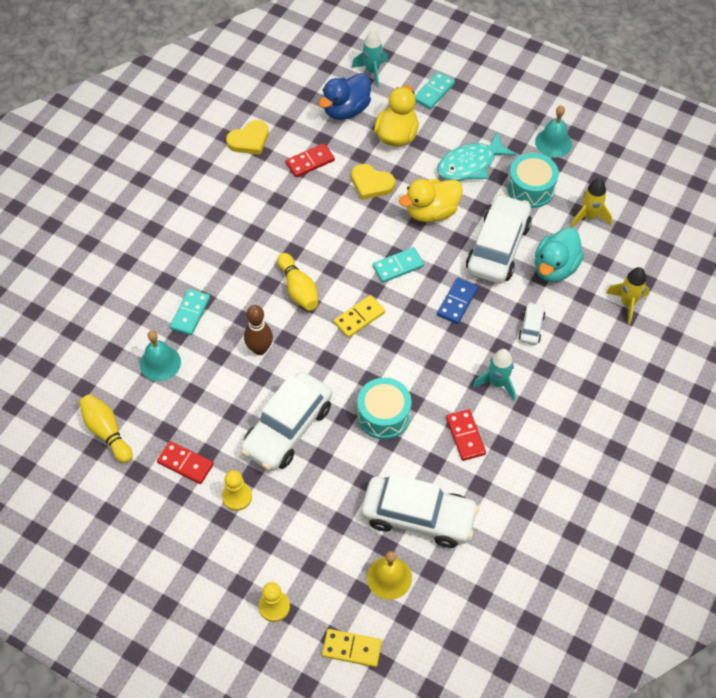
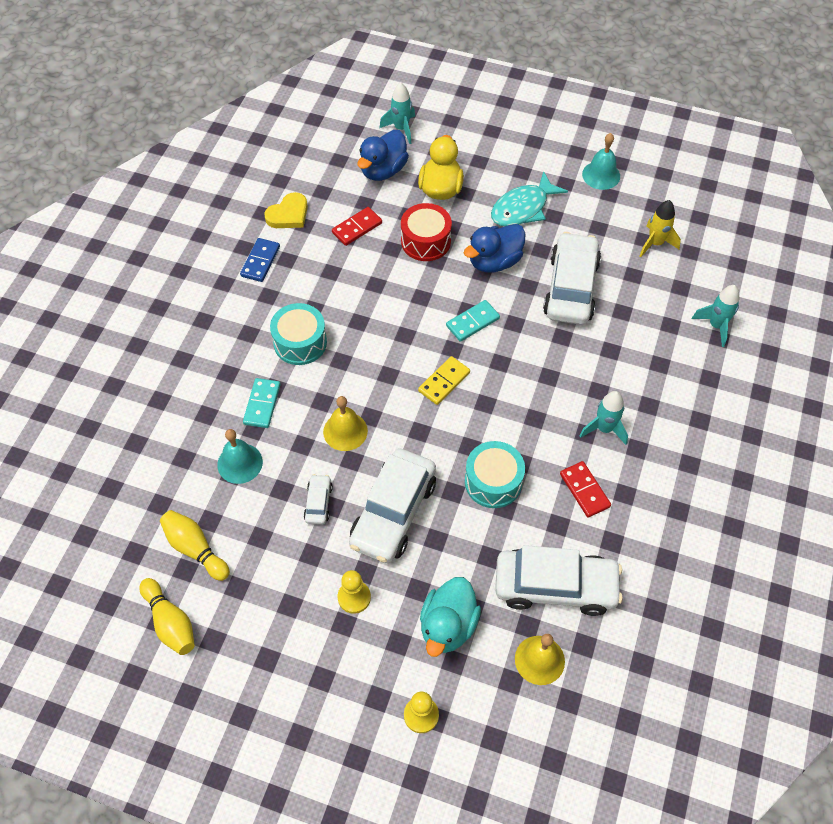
camera: 10 degrees left, 0 degrees up
(185, 464) = (289, 570): red domino -> none
(260, 349) = (345, 431): brown bowling pin -> yellow bell
(298, 289) = (373, 361): yellow bowling pin -> yellow bowling pin (170, 622)
(352, 649) = (517, 748): yellow domino -> none
(371, 183) = (425, 241): yellow heart -> red drum
(431, 212) = (494, 261): yellow duck -> blue duck
(434, 92) = (469, 141): turquoise domino -> none
(457, 302) = (542, 350): blue domino -> blue domino (260, 261)
(531, 188) = (589, 224): turquoise drum -> turquoise drum (300, 342)
(531, 327) = (625, 365): white car -> white car (318, 503)
(555, 268) = (634, 300): turquoise duck -> turquoise duck (448, 625)
(627, 303) = (716, 326): yellow rocket -> turquoise rocket

